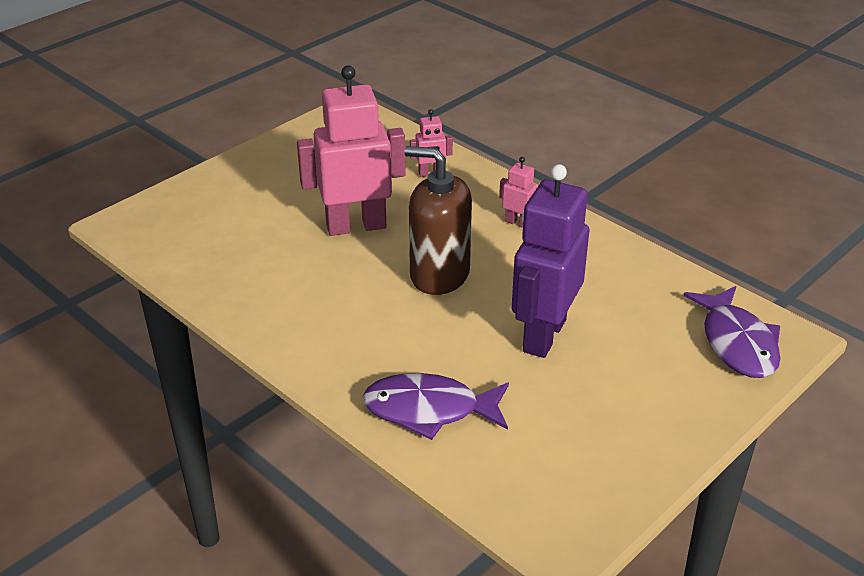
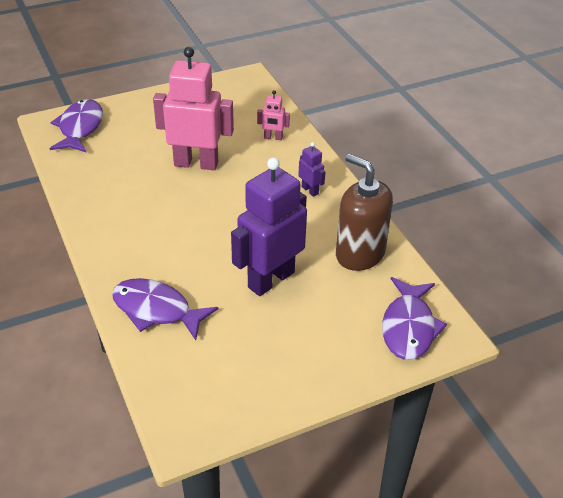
camera: 20 degrees right, 5 degrees up
(170, 220) = (80, 128): none -> purple fish
(439, 275) = (228, 214): brown soap dispenser -> brown soap dispenser (360, 254)
(518, 223) = (310, 190): pink robot -> purple robot

